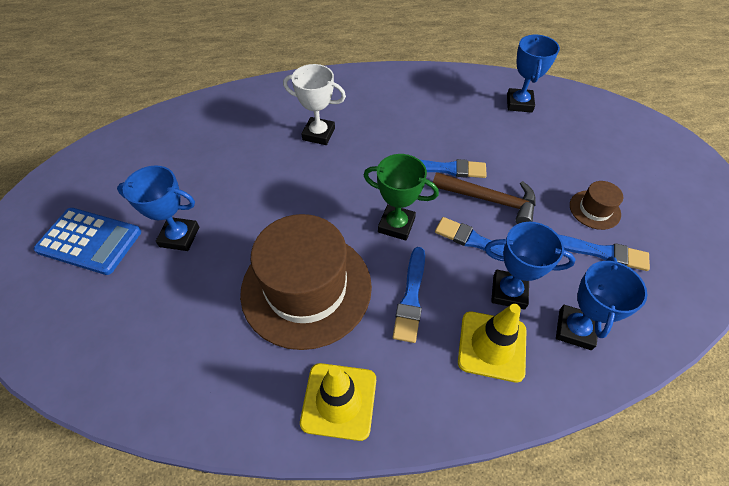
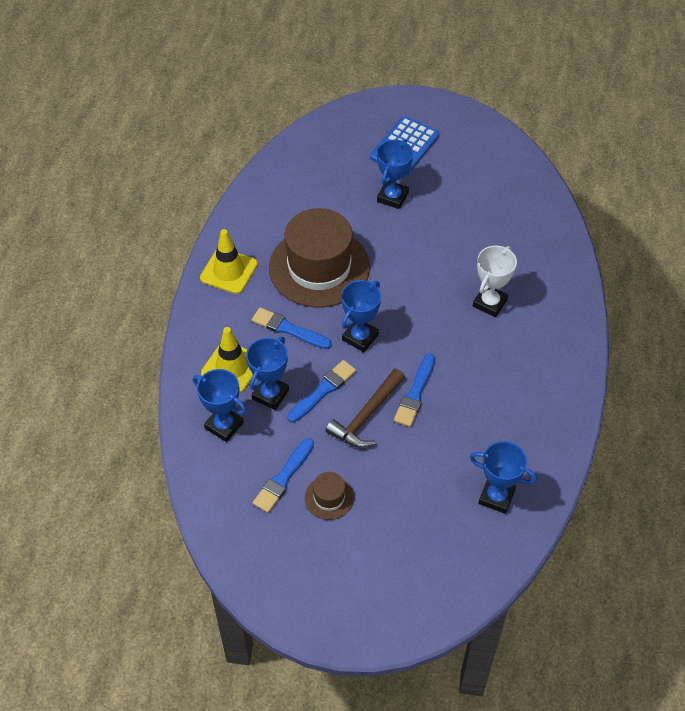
camera: 105 degrees right, 0 degrees up
(396, 225) = (360, 337): green trophy -> blue trophy

